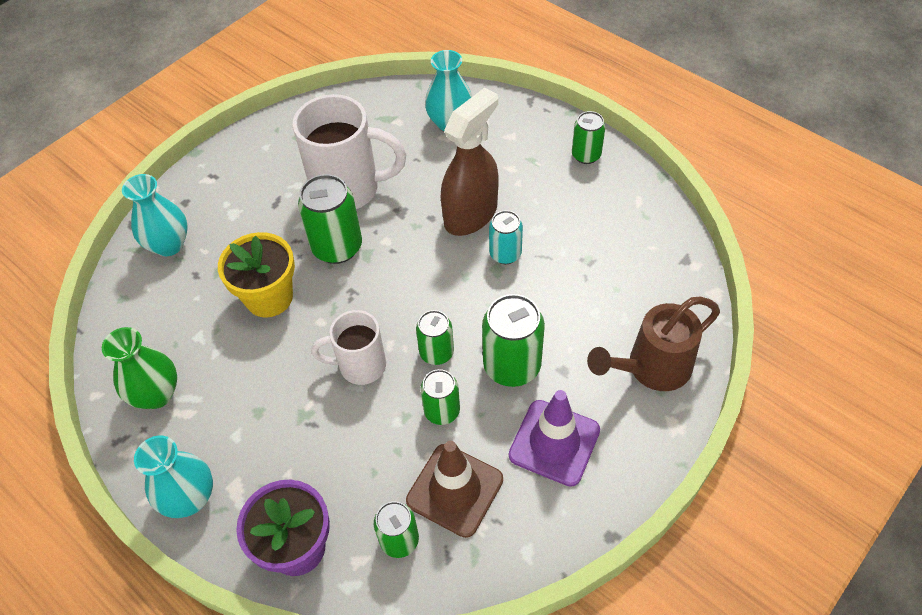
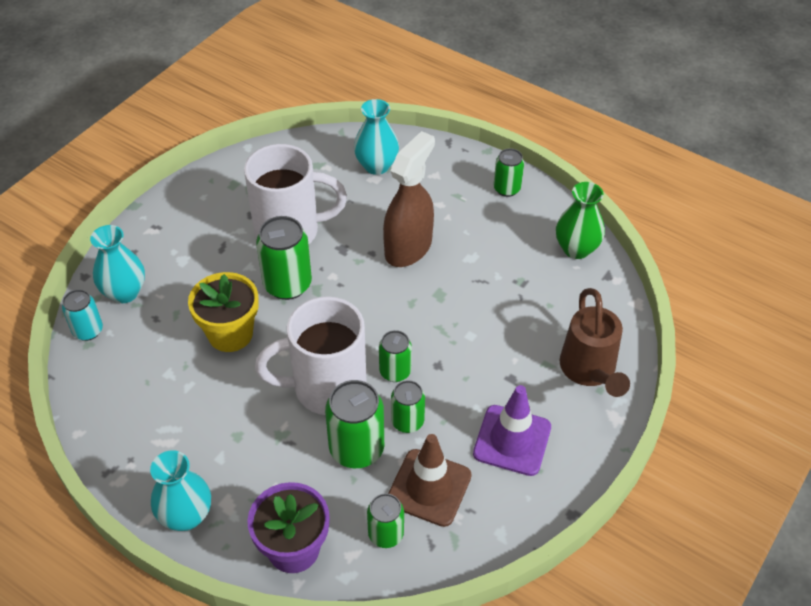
camera: 10 degrees left, 5 degrees down
(156, 394) = (137, 428): green vase -> green vase (576, 249)
(360, 366) = (326, 388): white mug -> white mug, size x1.66
(505, 254) = (445, 281): turquoise can -> turquoise can (88, 331)
(512, 366) = (465, 378): green can -> green can (356, 449)
(652, 368) = (589, 371): brown watering can -> brown watering can turned 60 degrees counterclockwise

